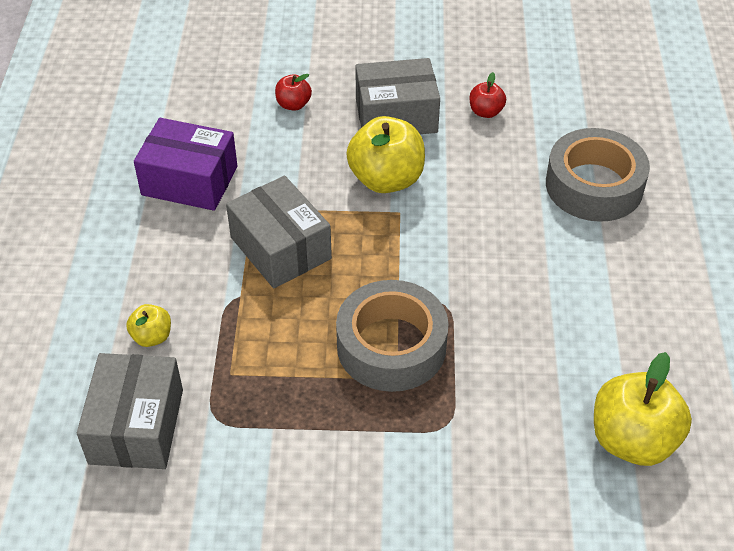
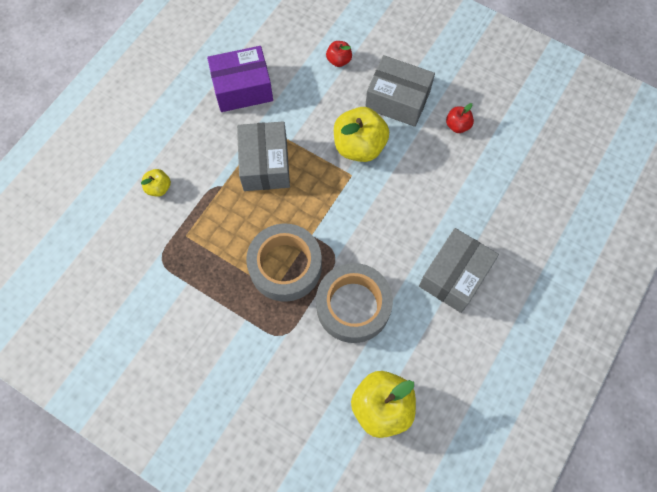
camera: 30 degrees right, 20 degrees up
(136, 426) = (118, 242): grey box -> grey box (454, 276)
(189, 180) = (242, 88): purple box -> purple box turned 60 degrees counterclockwise
(594, 185) = (488, 218): grey tape -> grey tape (353, 306)

